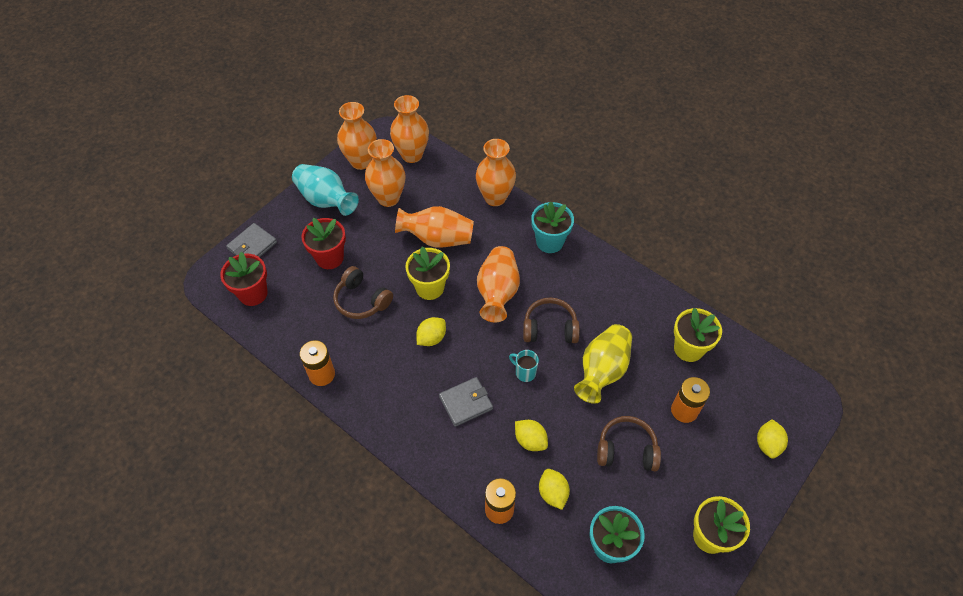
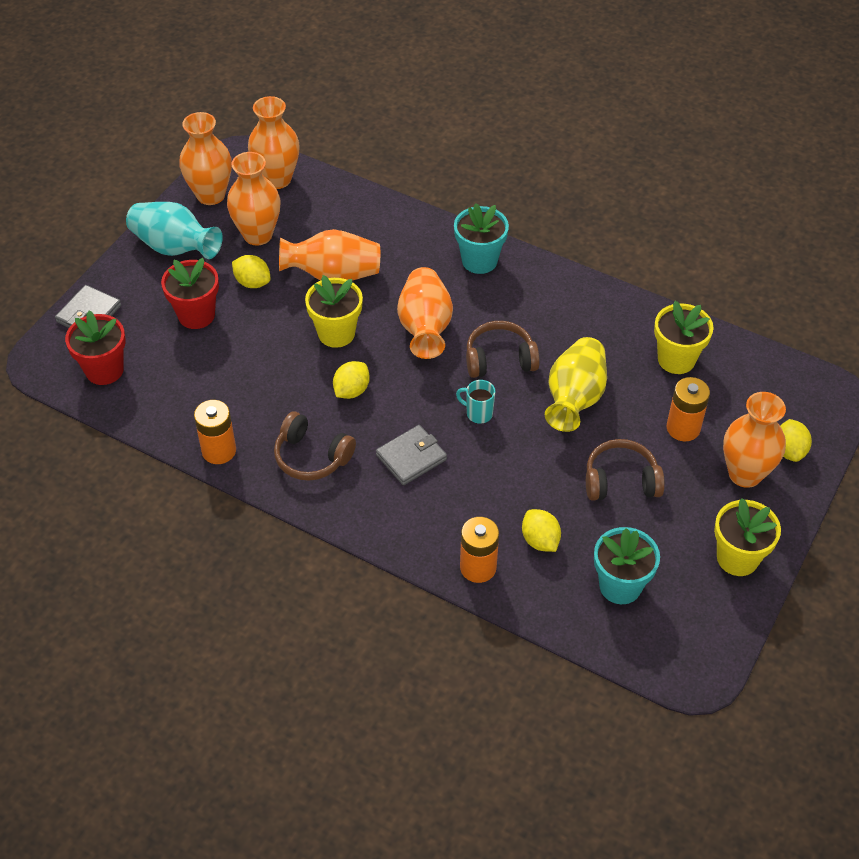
camera: 10 degrees left, 5 degrees down
(362, 300) = (251, 359): brown headphones -> brown headphones (312, 457)
(495, 197) = (398, 217): orange vase -> orange vase (745, 474)
(530, 440) = (500, 487): yellow lemon -> yellow lemon (252, 282)

